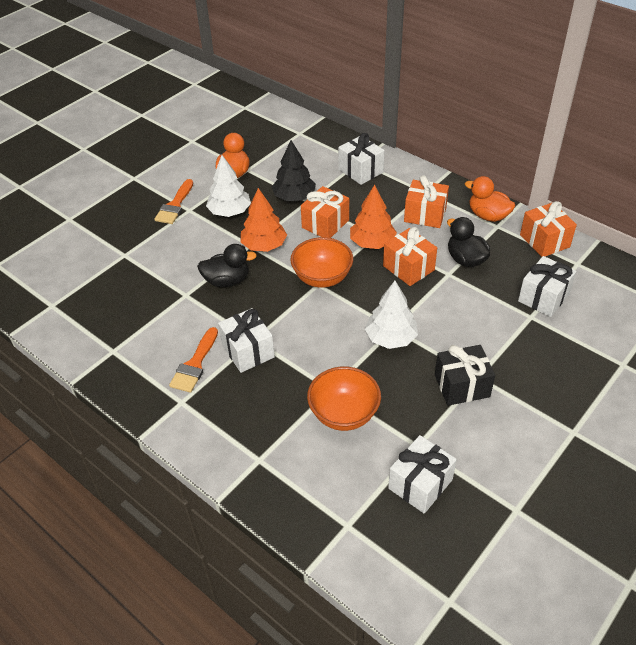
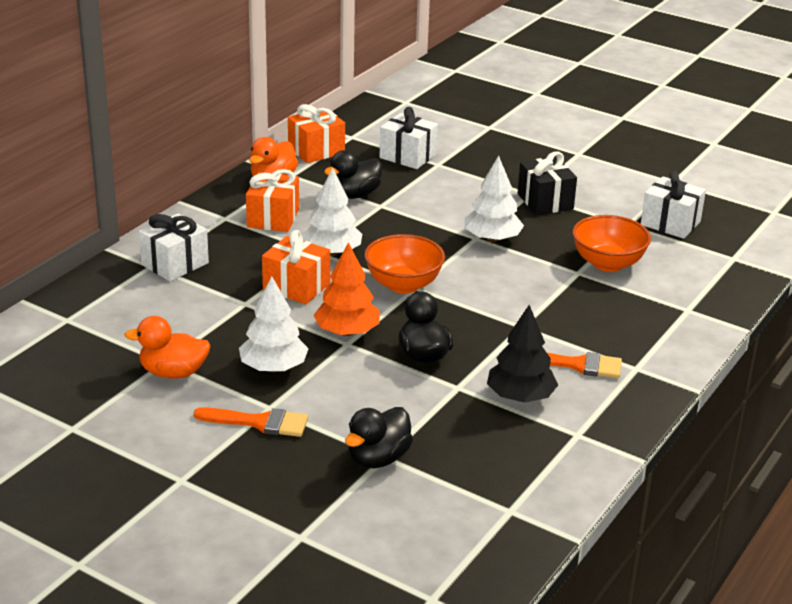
camera: 100 degrees left, 15 degrees down
(123, 252) = (378, 458): none -> black duck
(248, 351) = (542, 328): white gift -> none
(294, 197) = (237, 314): black tree -> black tree (520, 397)
(372, 243) = (332, 252): orange tree -> white tree
(408, 268) = (375, 229): orange gift -> none

